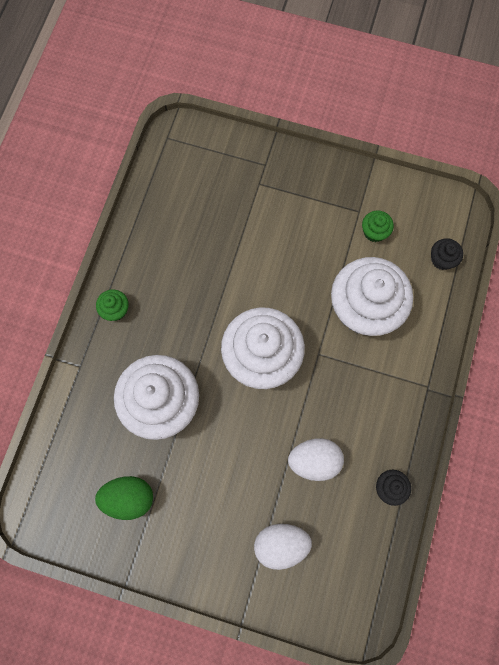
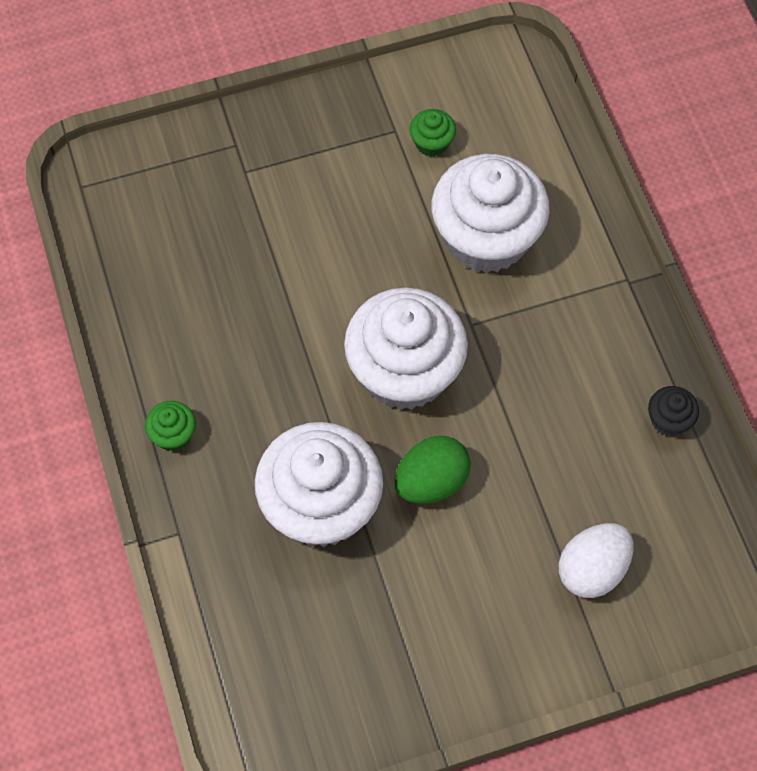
camera: 35 degrees left, 10 degrees down
(129, 498) = (365, 645): green egg -> green egg (431, 481)
(314, 460) = (559, 448): white egg -> none
(442, 259) = (535, 126): black cupcake -> none

